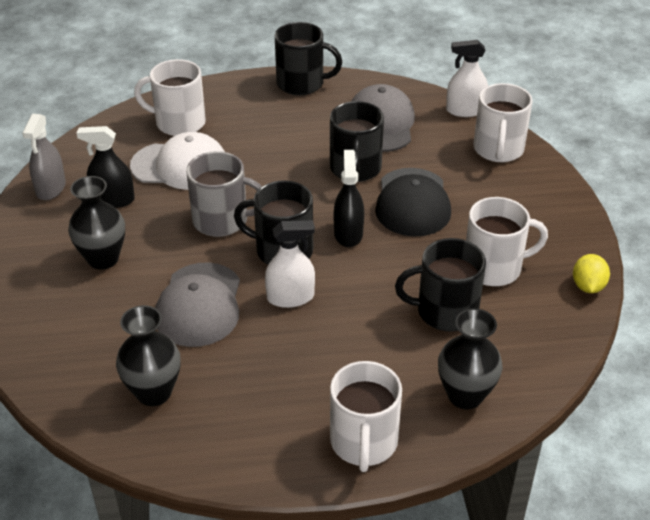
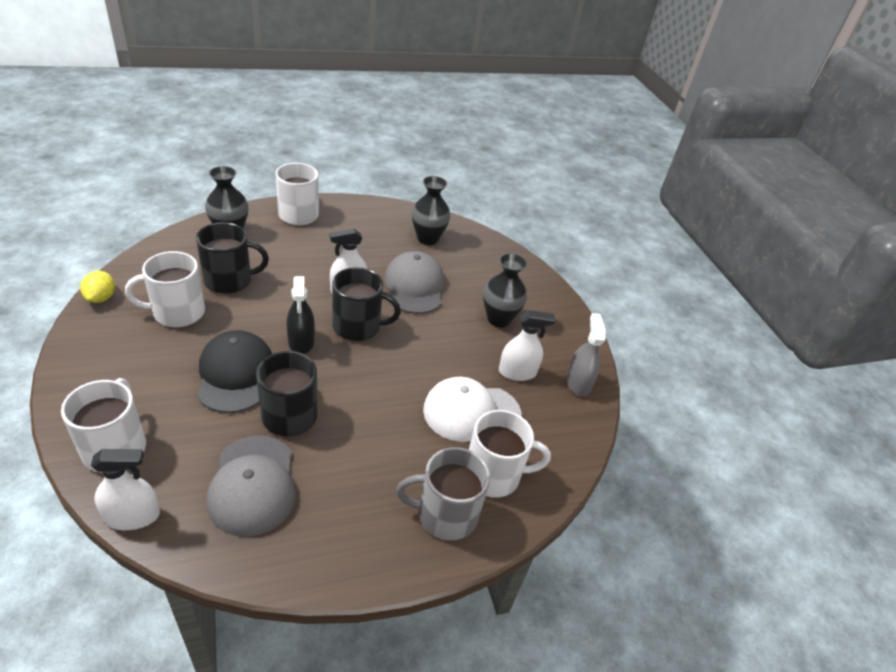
camera: 165 degrees right, 0 degrees up
(113, 199) = (517, 372): black spray bottle -> white spray bottle
(222, 220) = (414, 353): grey mug -> grey mug (445, 514)
(302, 83) = (355, 560): black mug -> none

